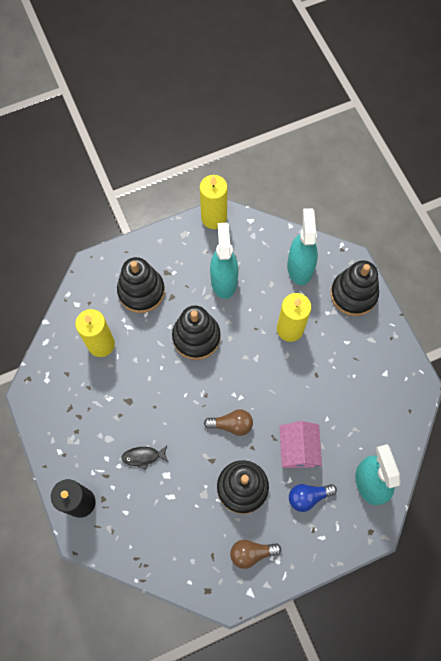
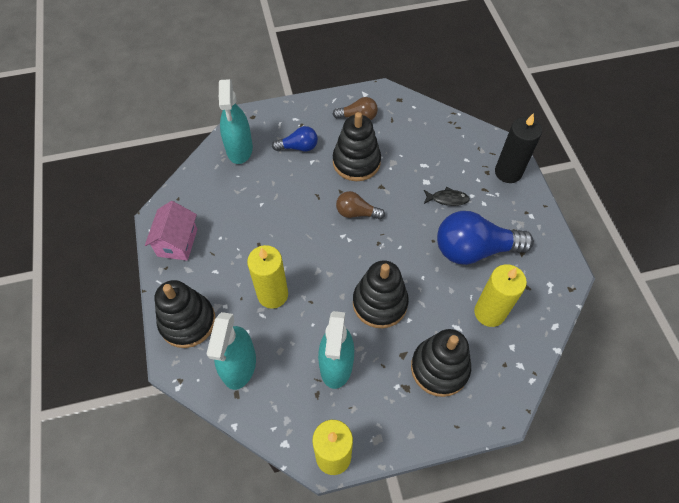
camera: 170 degrees left, 10 degrees down
(115, 403) = (474, 249): none -> blue light bulb
(297, 449) = (297, 183): pink house -> pink house (177, 242)

